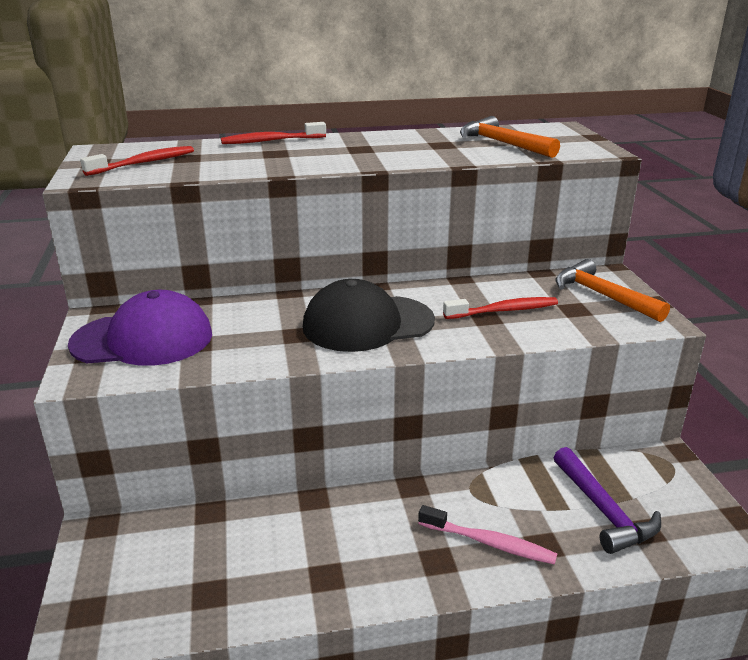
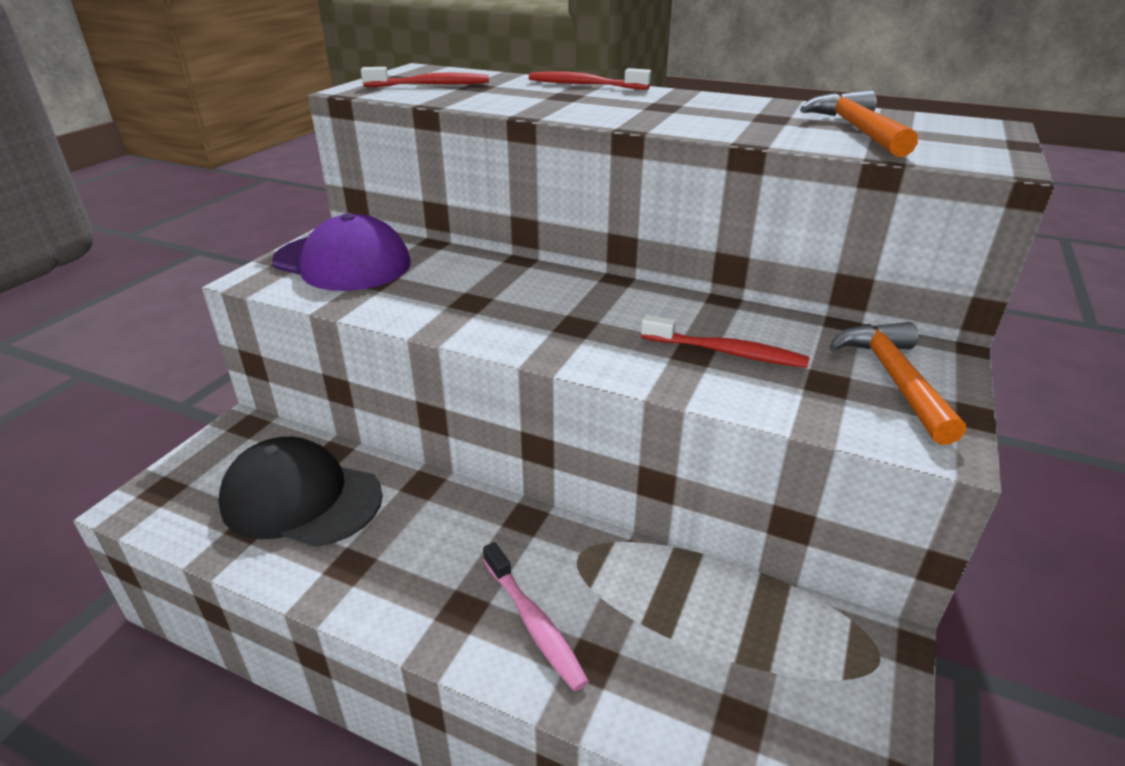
camera: 35 degrees right, 5 degrees up
(367, 324) = (551, 314): black cap -> black cap (301, 499)
(603, 511) = (710, 664): purple hammer -> none

